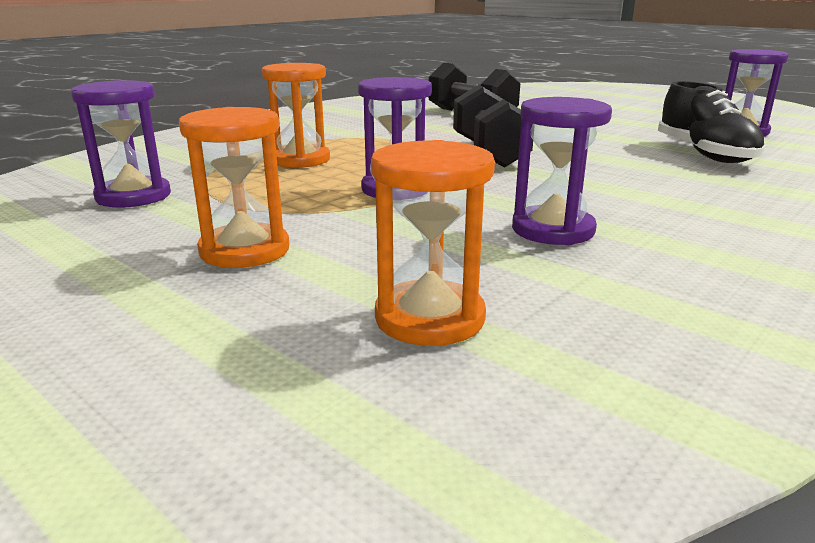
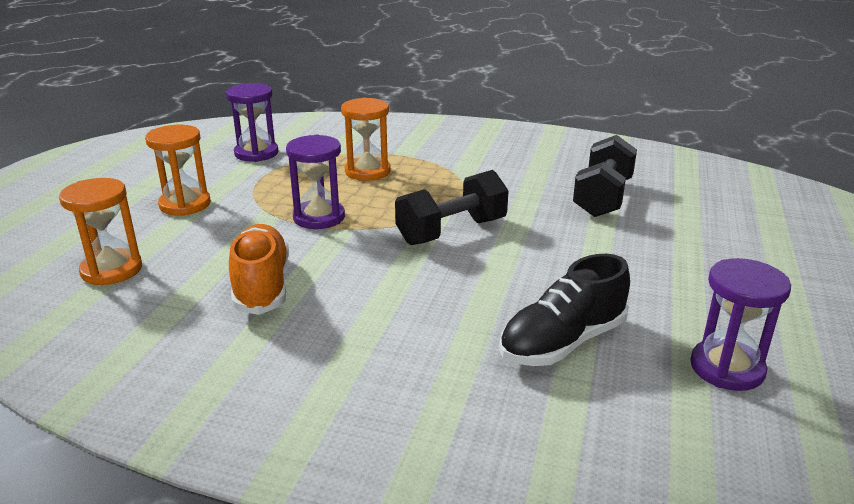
camera: 65 degrees right, 5 degrees up
(553, 230) = (261, 286): purple hourglass -> orange shoe

